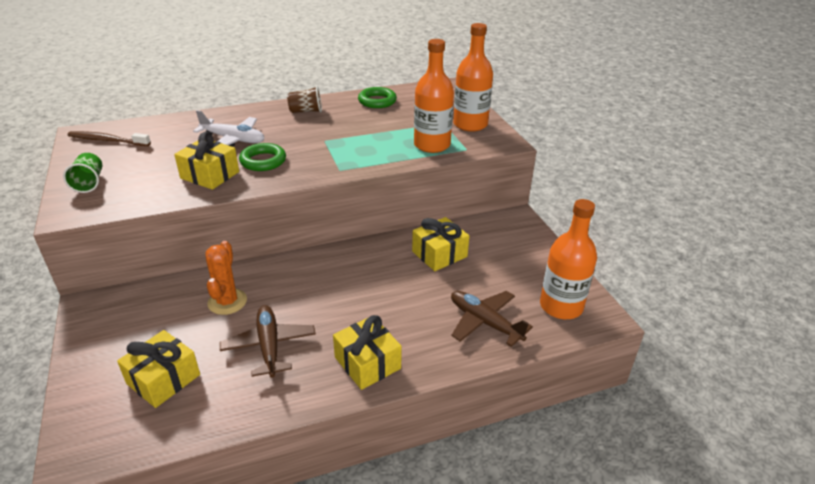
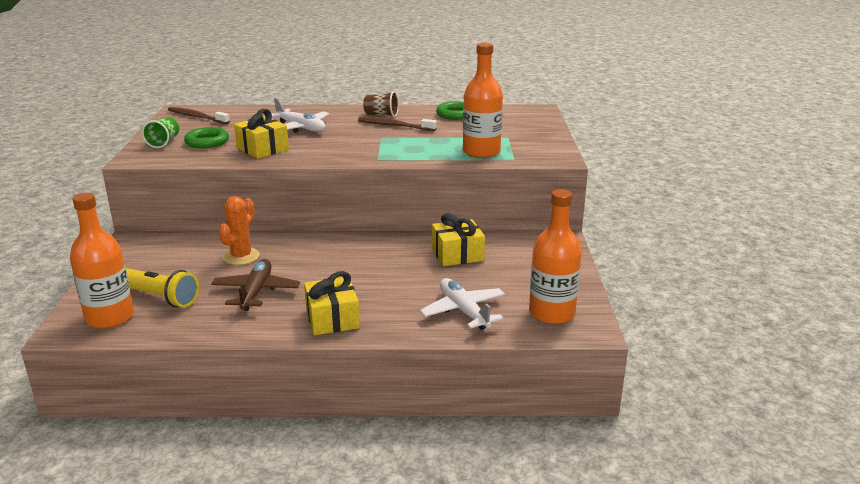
camera: 20 degrees right, 10 degrees down
(163, 379) = (158, 297): yellow gift -> yellow flashlight
(263, 161) = (315, 145): green ring -> green ring (207, 142)
(328, 123) = (394, 126): none -> brown toothbrush
(470, 124) = (534, 141): orange bottle -> orange bottle (110, 317)
(484, 322) = (463, 311): brown plane -> white plane

